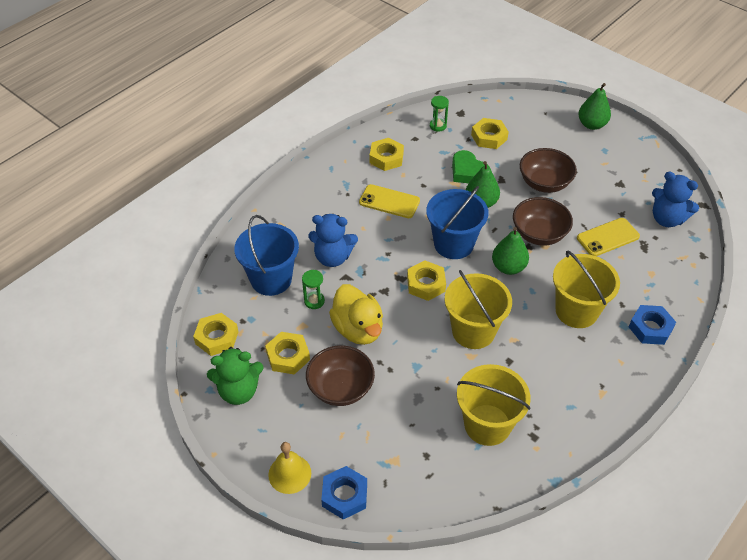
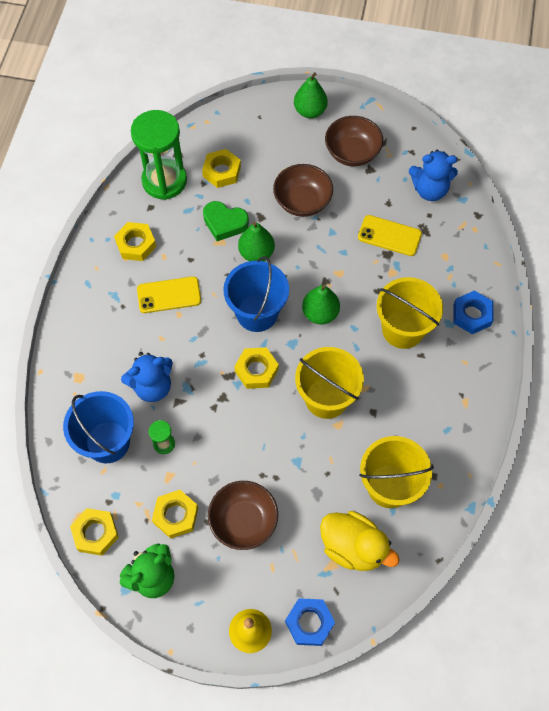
camera: 30 degrees left, 15 degrees up
(358, 329) = (223, 451): yellow duck -> yellow duck (353, 547)
(438, 126) = (164, 181): green hourglass -> green hourglass, size x2.35
(539, 234) = (328, 262): brown bowl -> brown bowl (352, 153)
(608, 237) = (389, 236): yellow phone -> yellow phone turned 75 degrees clockwise

